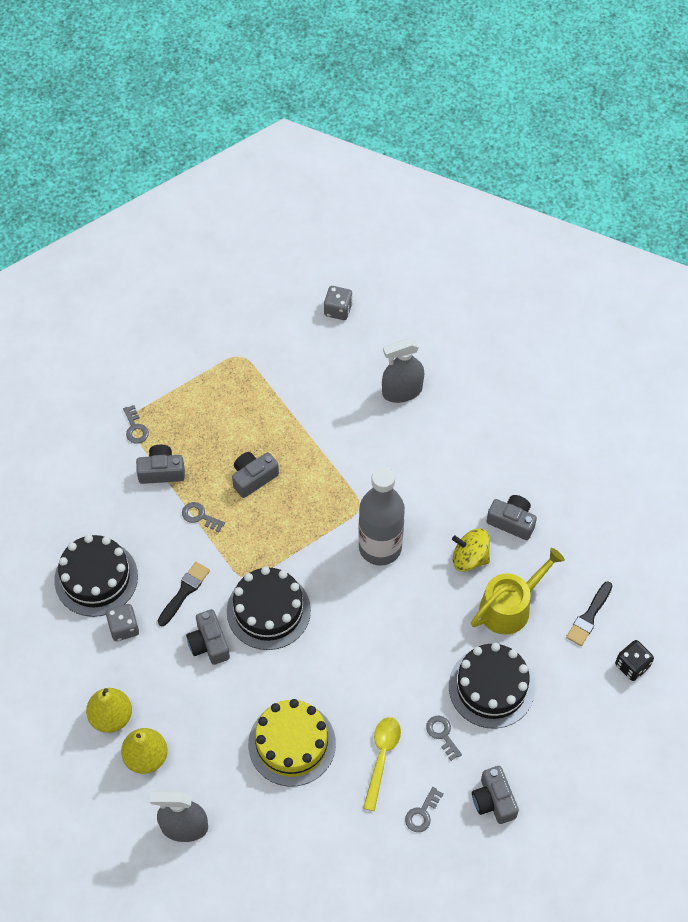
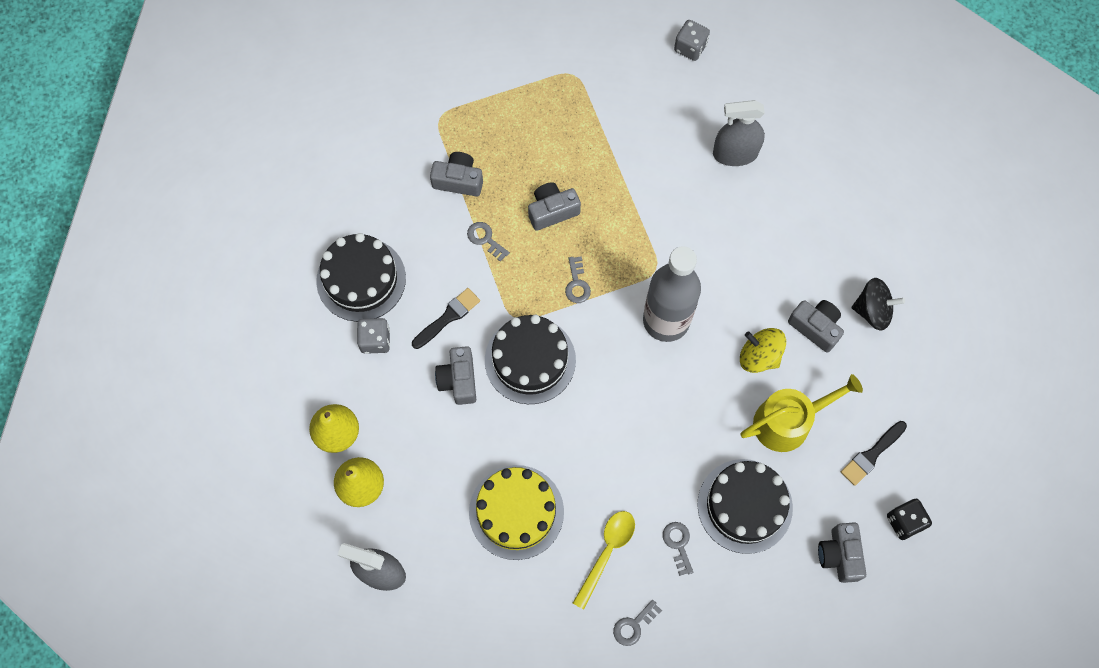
camera: 15 degrees right, 10 degrees up
(135, 428) = (443, 127): grey key -> grey key (577, 284)
(493, 800) = (714, 632): grey camera -> grey camera (839, 555)
(557, 496) = (872, 311): none -> black spinning top

